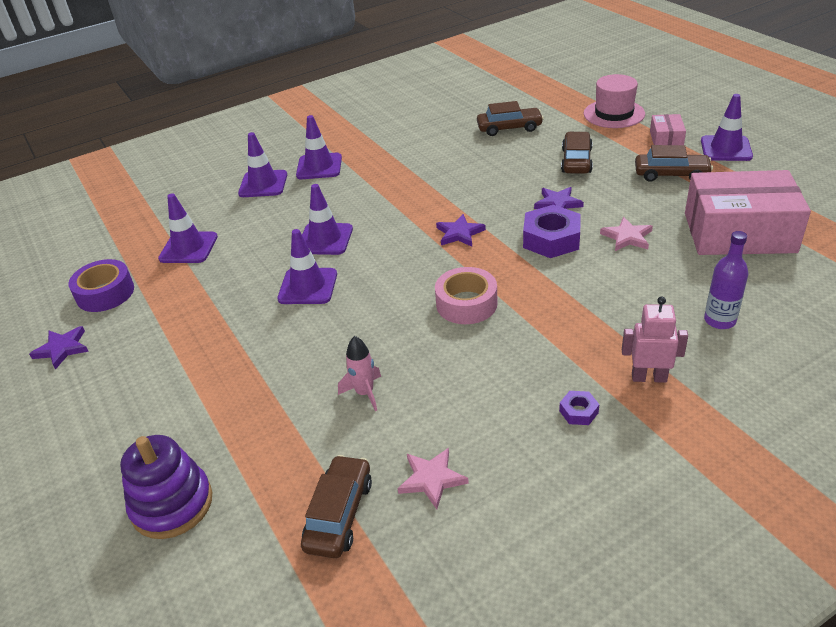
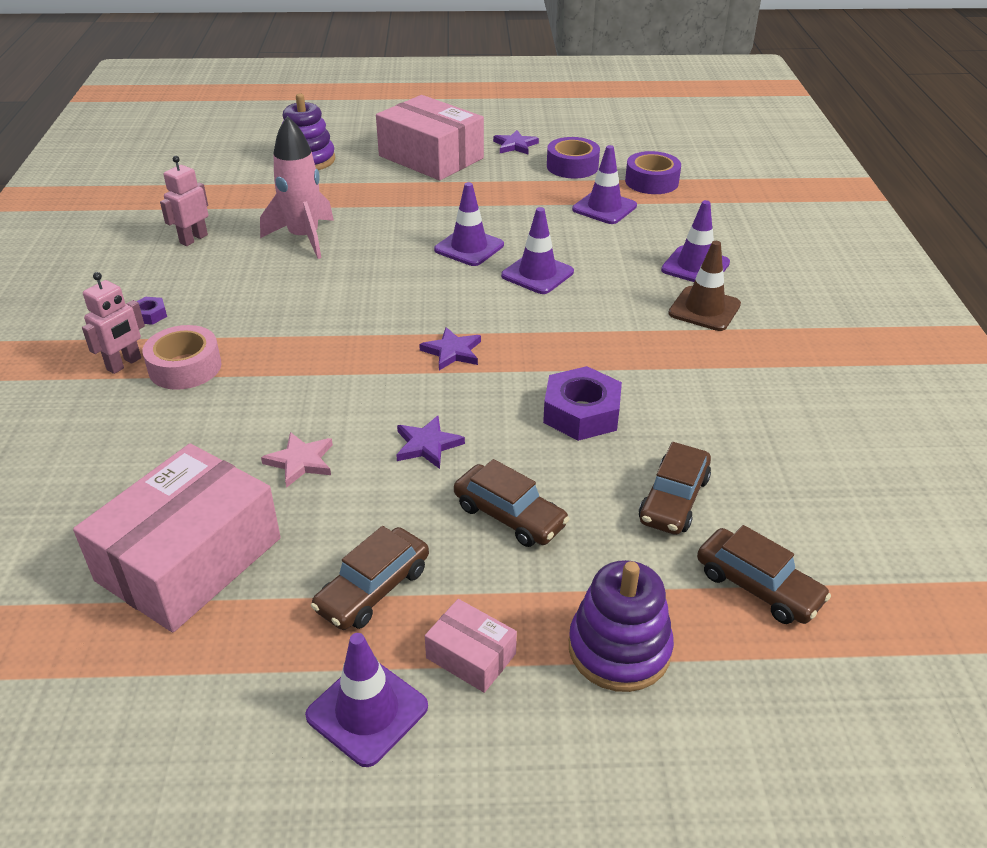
camera: 115 degrees right, 0 degrees up
(119, 397) = (431, 157): none -> pink box
(122, 242) = (651, 181): none -> purple tape
(319, 167) = (704, 309): purple traffic cone -> brown traffic cone
(339, 514) = (219, 204): brown car -> brown car (758, 586)
(364, 393) = (304, 238): pink rocket -> pink rocket, size x1.88
(432, 479) = (193, 239): pink star -> pink robot
(466, 304) = (338, 314): pink tape -> pink tape (185, 367)
(551, 239) = (367, 405): purple nut -> purple nut (581, 413)
(614, 114) = (619, 649): pink hat -> purple stacking toy
(719, 320) = (111, 444): purple bottle -> none

